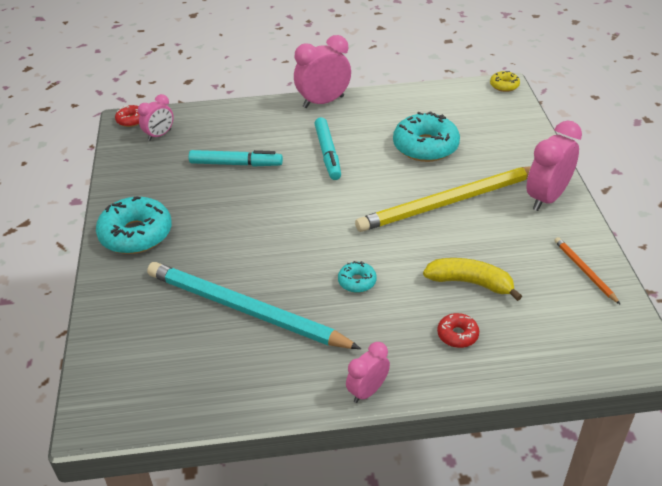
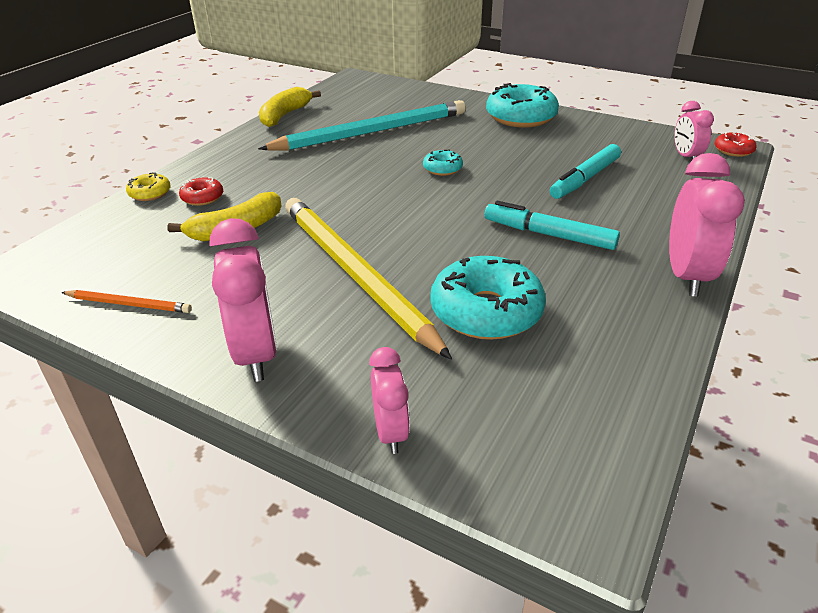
camera: 125 degrees right, 5 degrees down
(257, 404) = (285, 115): none -> yellow banana
(357, 281) = (329, 180): turquoise donut -> turquoise donut (442, 169)
(367, 391) = (227, 148): pink clock -> pink clock (390, 432)
(450, 202) = (355, 275): yellow pencil -> yellow pencil turned 45 degrees counterclockwise
(504, 85) = (593, 519): yellow donut -> yellow donut (150, 193)

